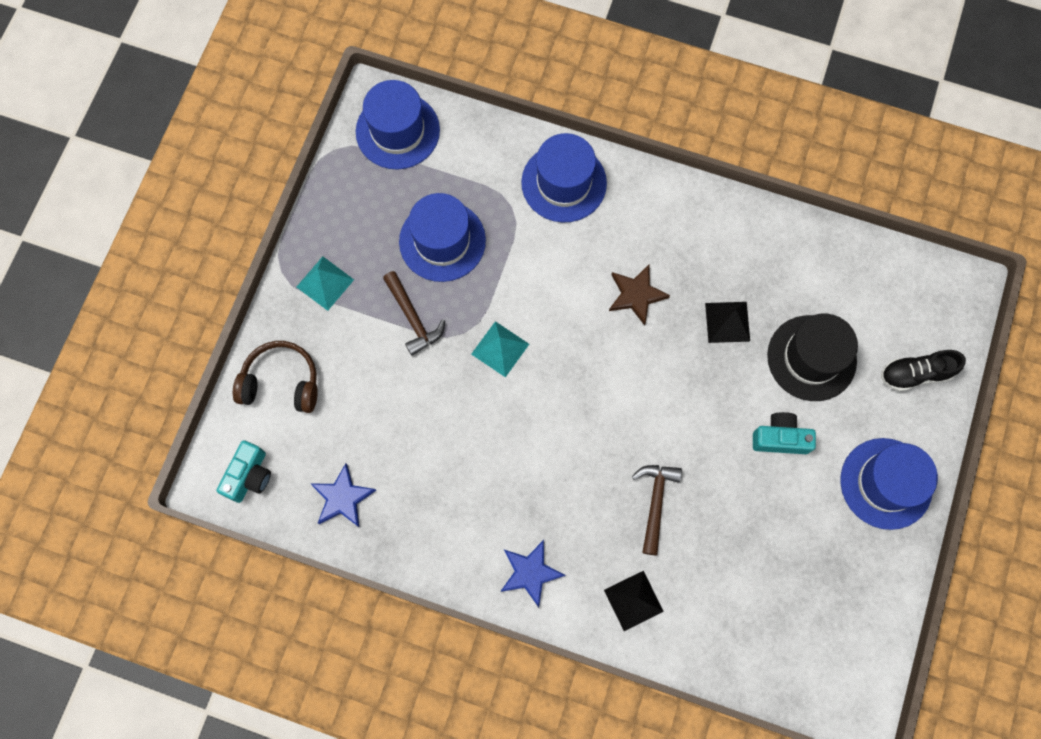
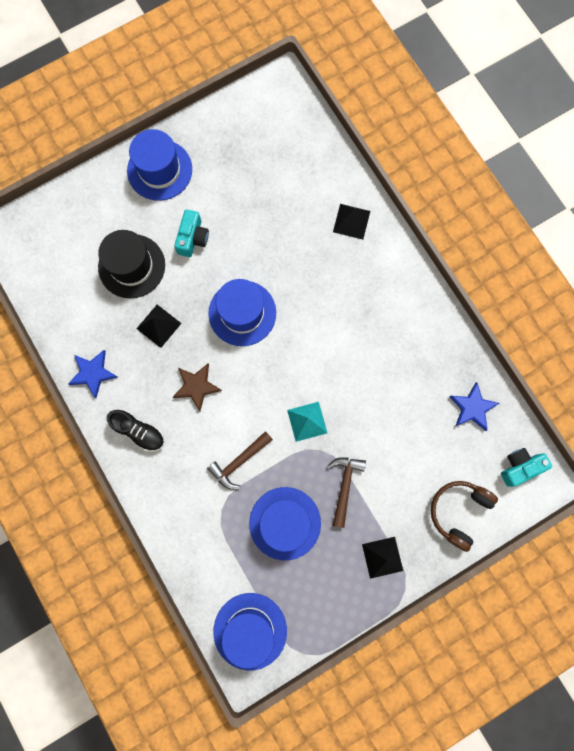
camera: 140 degrees left, 5 degrees up
(281, 382) = (458, 511): brown headphones -> brown headphones turned 75 degrees clockwise
(325, 283) = (382, 557): turquoise pyramid -> black pyramid
(530, 573) = (396, 280): blue star -> blue star (93, 373)
(564, 183) = (174, 498): blue hat -> blue hat (242, 313)
(655, 502) = (294, 261): brown hammer -> brown hammer (239, 462)
(780, 438) = (193, 238): turquoise camera -> turquoise camera turned 120 degrees counterclockwise
(915, 374) = (84, 210): black shoe -> black shoe (139, 431)

